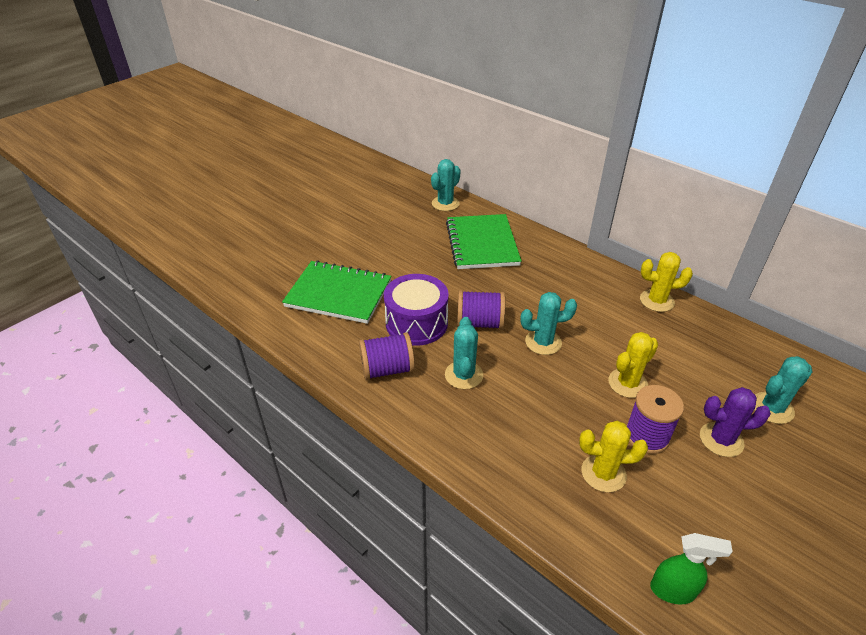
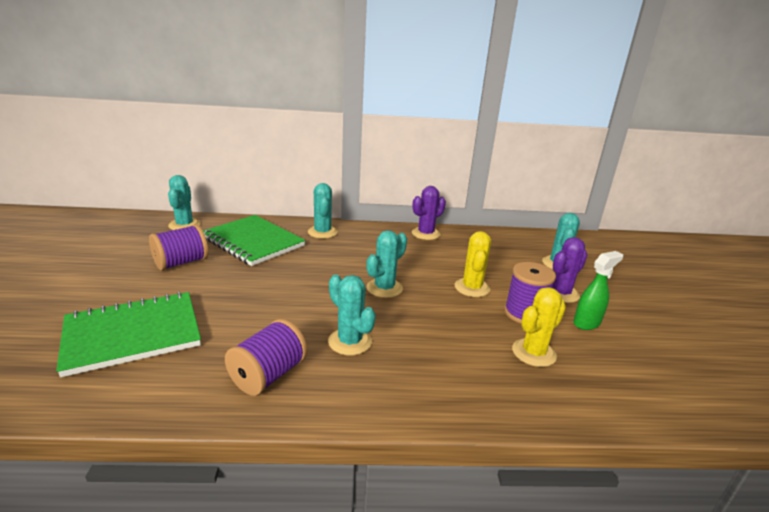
camera: 45 degrees left, 15 degrees down
(416, 323) = (256, 322): purple drum -> none
(480, 323) = (317, 297): purple spool -> purple spool (181, 262)
(551, 256) = (322, 232): none -> turquoise cactus
(656, 301) = (426, 234): yellow cactus -> purple cactus
(673, 590) = (667, 401): green spray bottle -> green spray bottle (587, 323)

